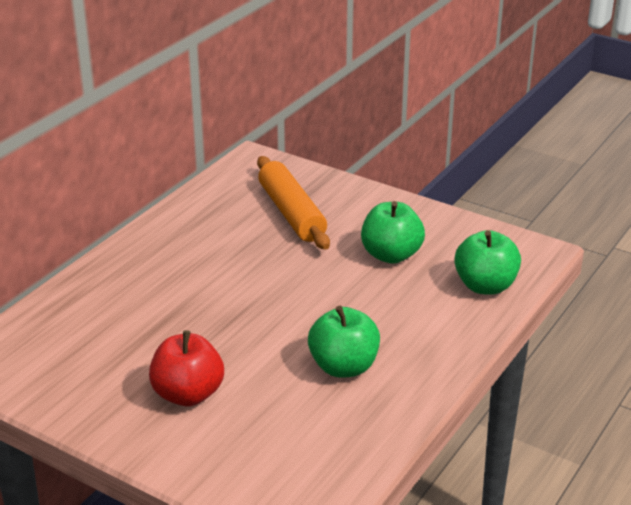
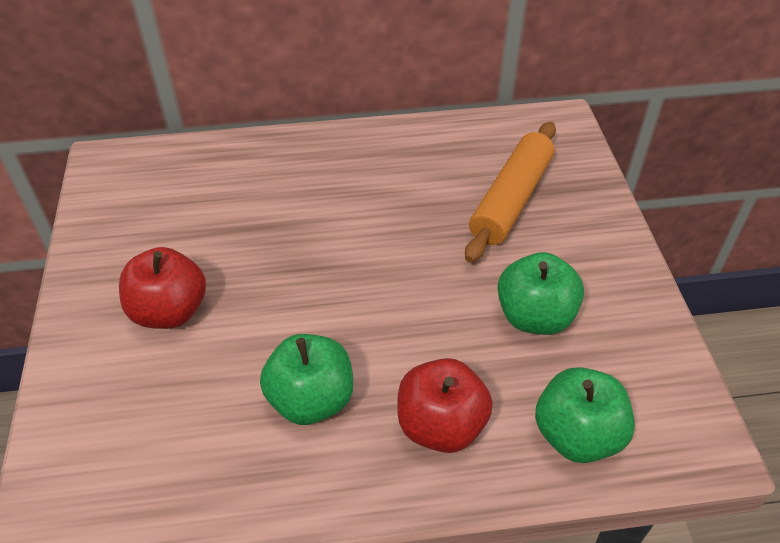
camera: 50 degrees right, 15 degrees up
(423, 328) = (441, 425): none -> red apple

